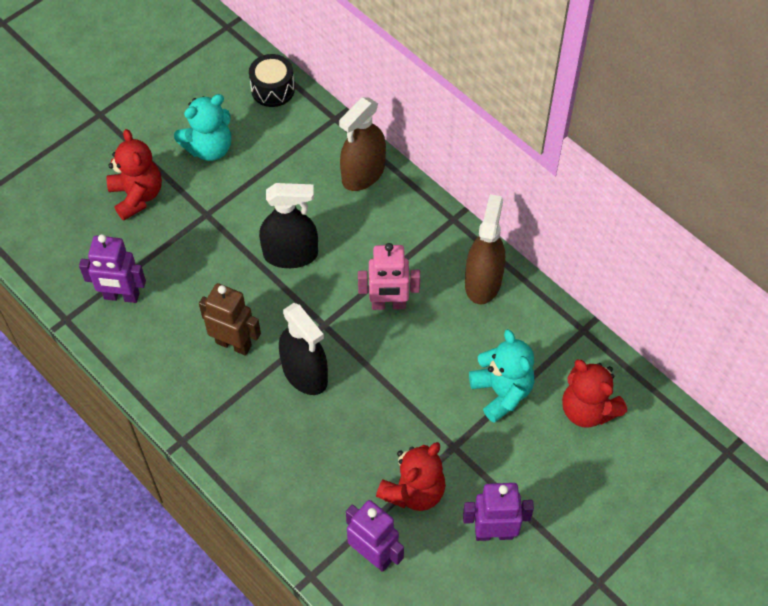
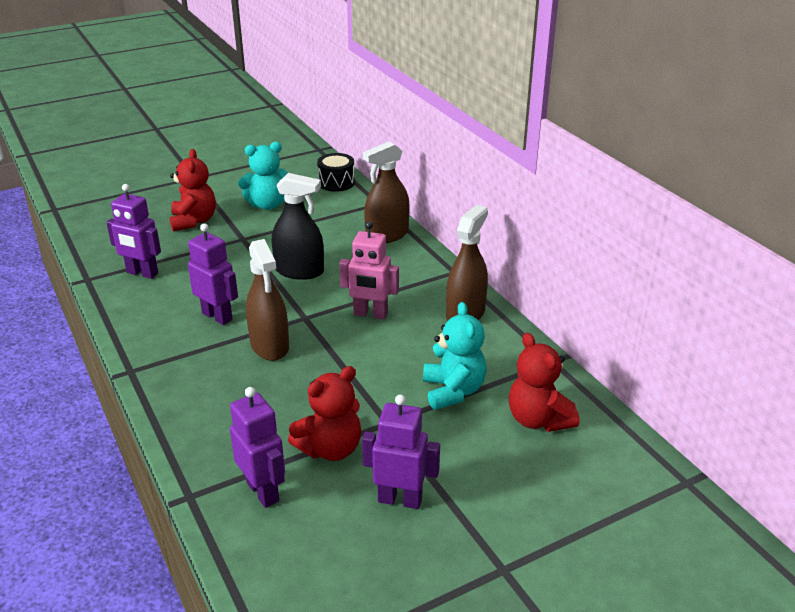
camera: 15 degrees right, 25 degrees down
(234, 344) = (217, 316): brown robot -> purple robot
(305, 373) = (269, 345): black spray bottle -> brown spray bottle

